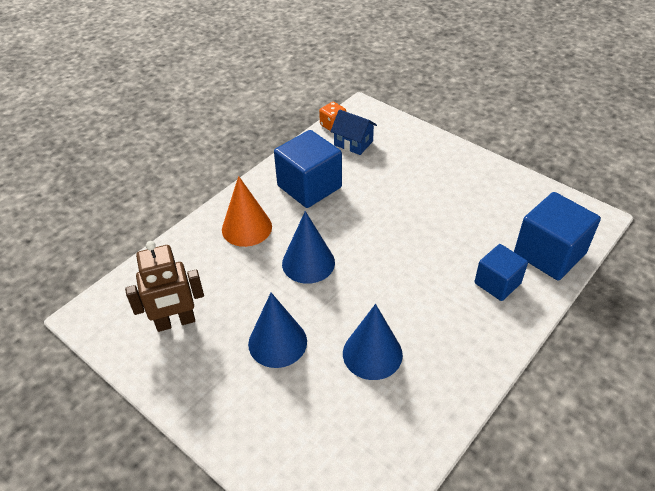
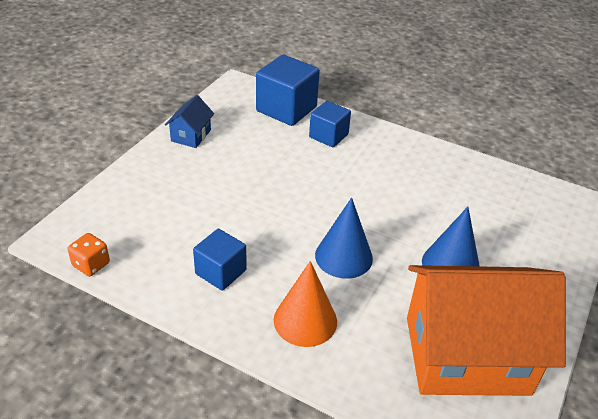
camera: 105 degrees left, 5 degrees down
(175, 322) = (466, 355): brown robot -> orange house
(309, 186) = (221, 272): blue cube -> blue cube, size x0.62
(353, 143) = (131, 241): blue house -> blue house (191, 135)
(372, 353) = (432, 202): blue cone -> none

